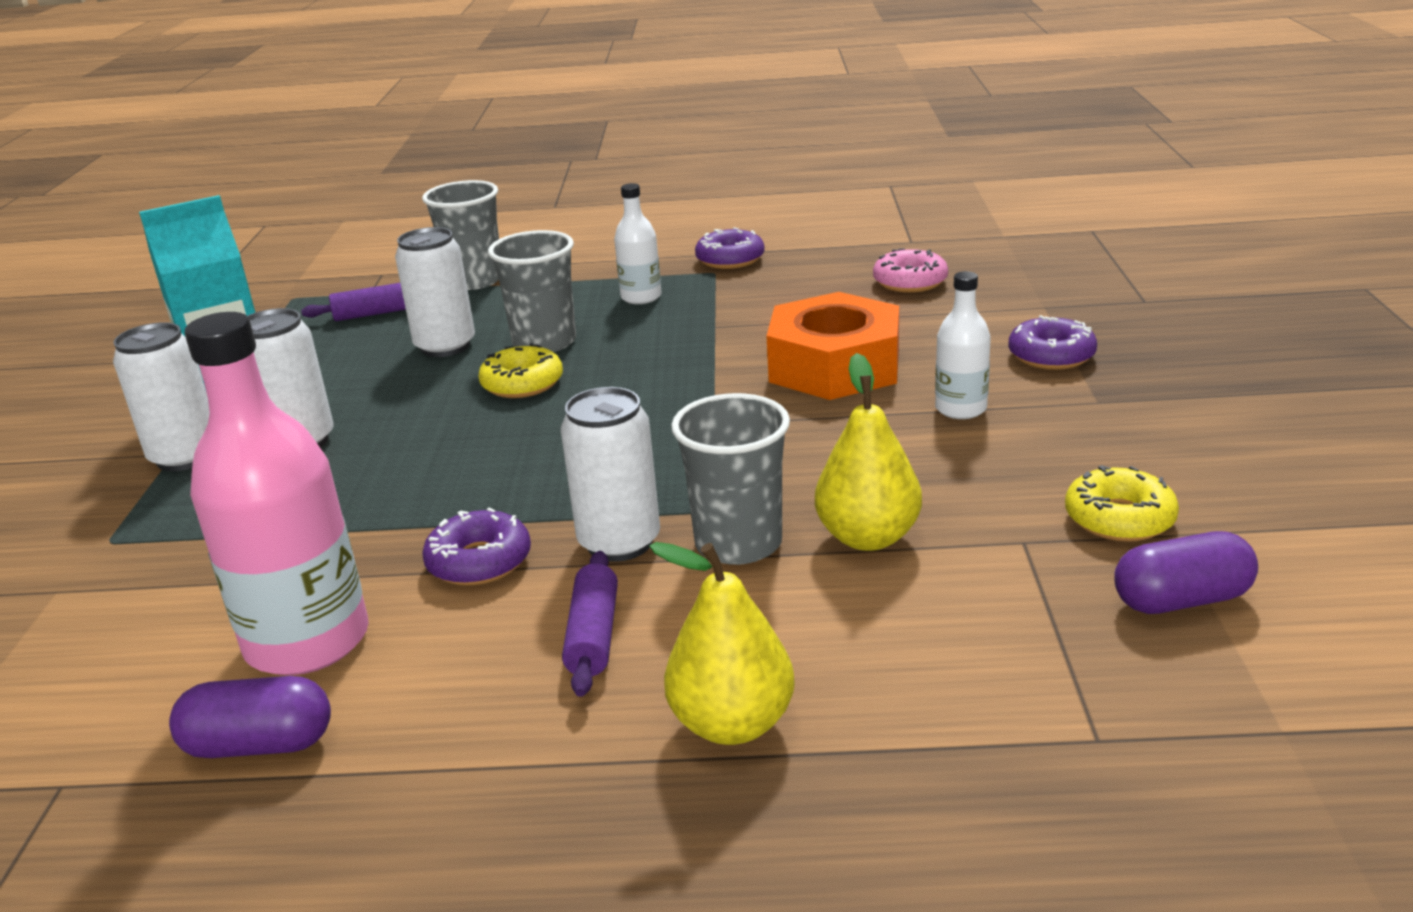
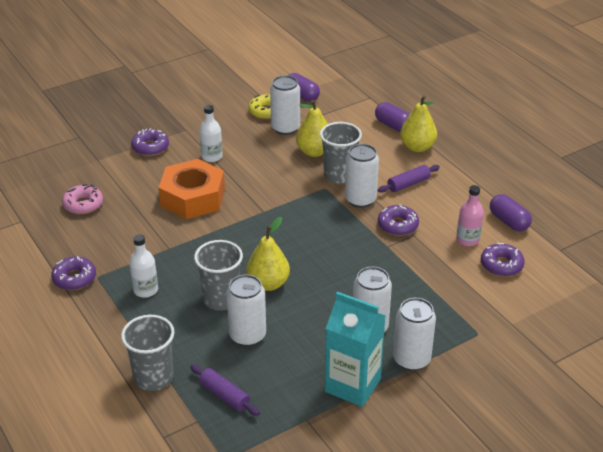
camera: 125 degrees left, 10 degrees up
(177, 654) = (501, 265): none -> purple donut
(307, 641) = (467, 240): pink bottle -> pink bottle, size x0.52
(522, 384) = (268, 284): yellow donut -> yellow pear
(885, 721) = (393, 126): none -> purple capsule
(1012, 525) = (285, 128): none -> white can

